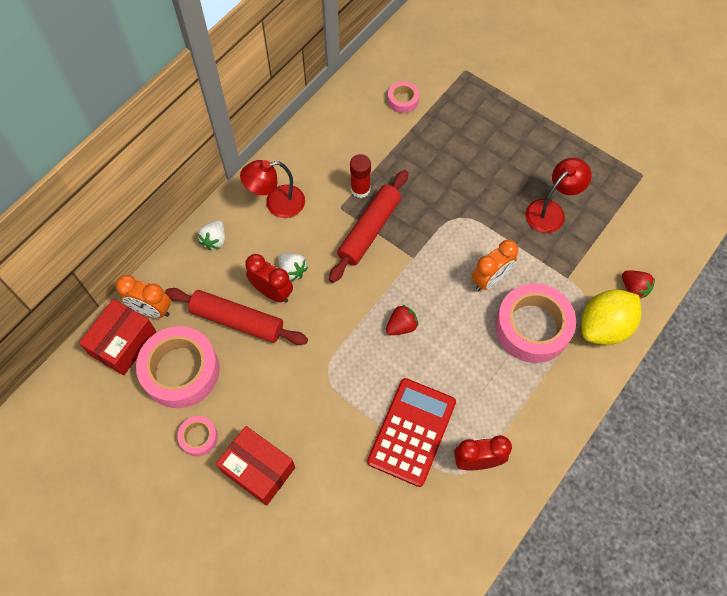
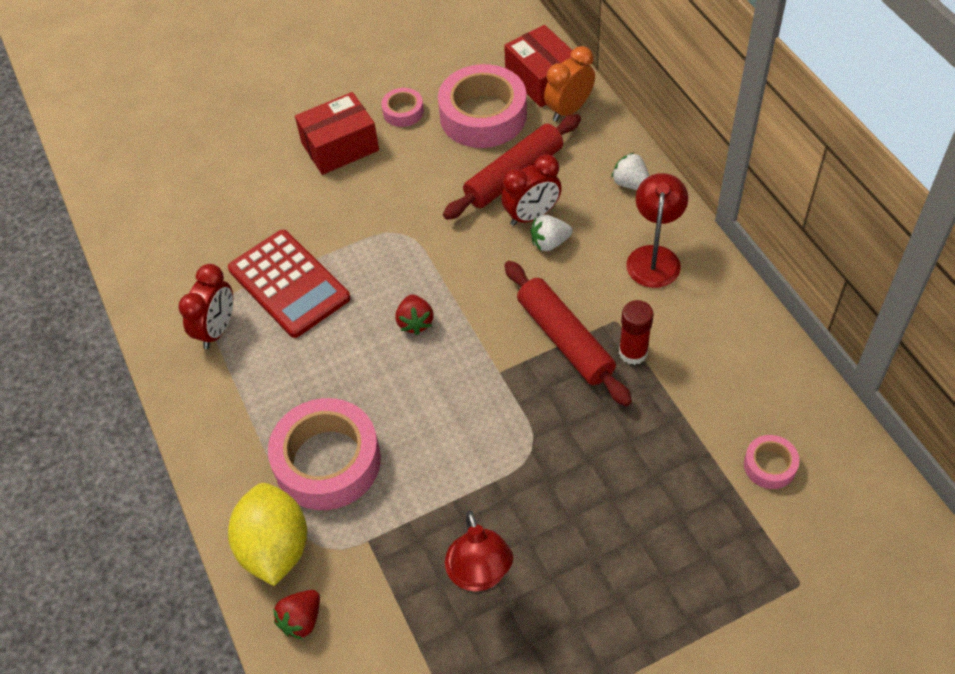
camera: 120 degrees right, 10 degrees down
(490, 279) = (419, 445): orange clock -> none
(634, 288) = (301, 620): red strawberry -> red strawberry turned 45 degrees counterclockwise

